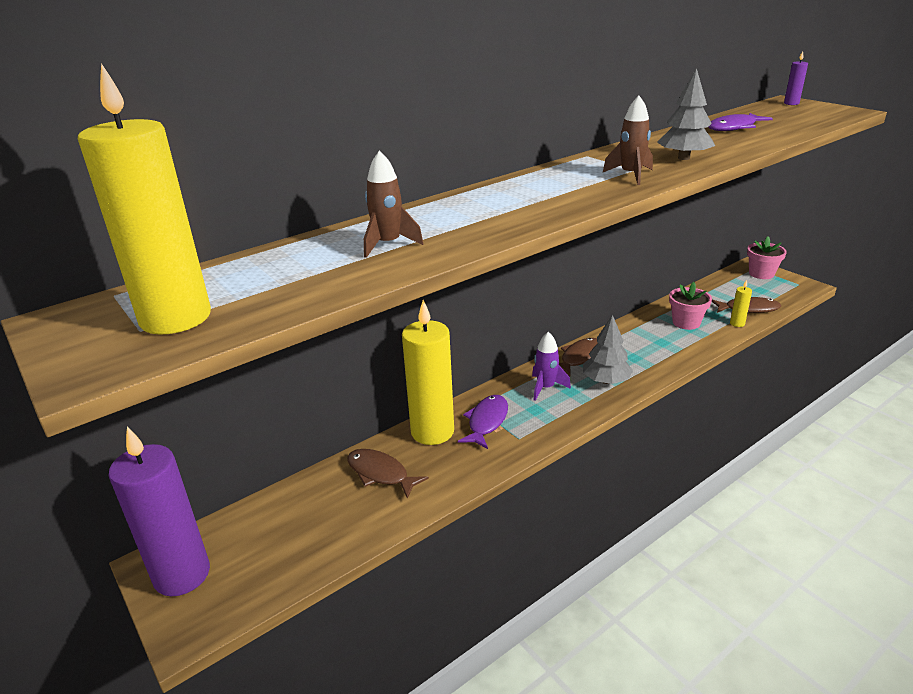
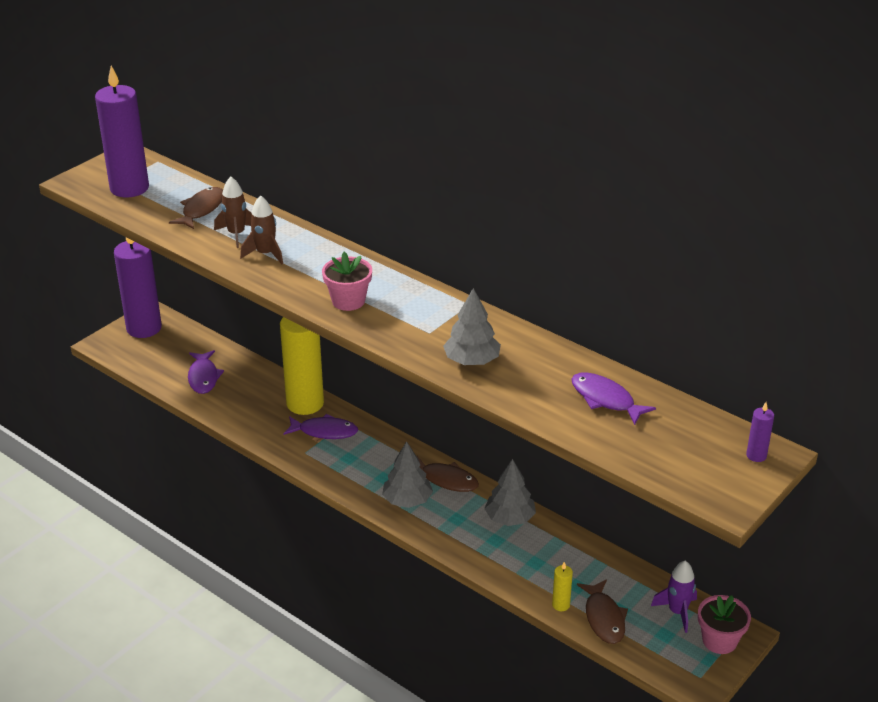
camera: 75 degrees right, 5 degrees up
(175, 318) = (129, 188): yellow candle -> purple candle
(339, 514) = (203, 377): none -> purple fish
(381, 474) = (248, 387): brown fish -> brown fish (201, 209)
(546, 388) = (385, 461): purple rocket -> purple rocket (677, 612)
(631, 175) = (409, 330): brown rocket -> brown rocket (265, 254)
(634, 333) = (510, 518): none -> grey tree
(686, 323) = (548, 560): pink flower pot -> pink flower pot (348, 301)

